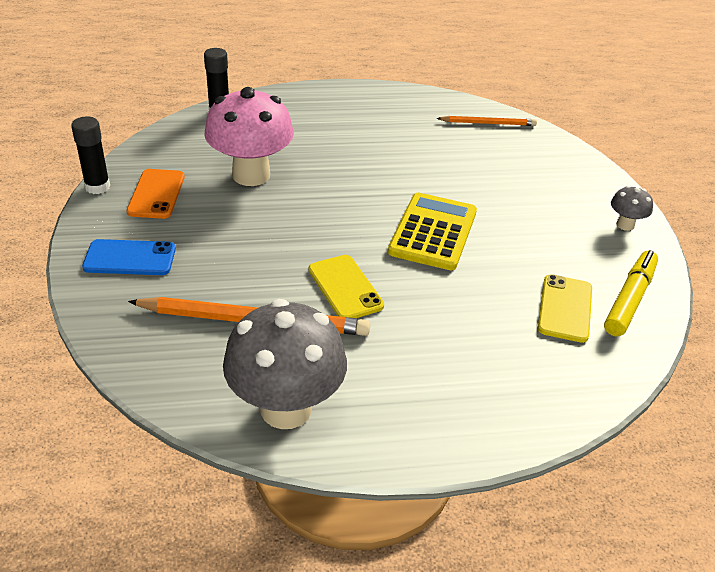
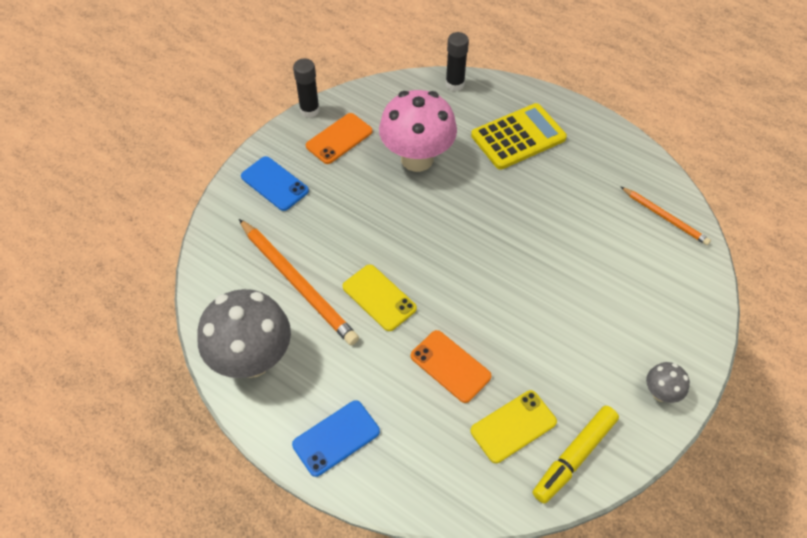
camera: 45 degrees right, 15 degrees up
(345, 287) = (379, 298): yellow phone -> yellow phone turned 60 degrees counterclockwise
(433, 232) = (492, 293): yellow calculator -> yellow calculator (518, 137)
(444, 414) = (336, 438): none -> blue phone
(467, 299) = (450, 366): none -> orange phone
(629, 299) = (574, 457): yellow marker -> yellow marker turned 150 degrees clockwise

